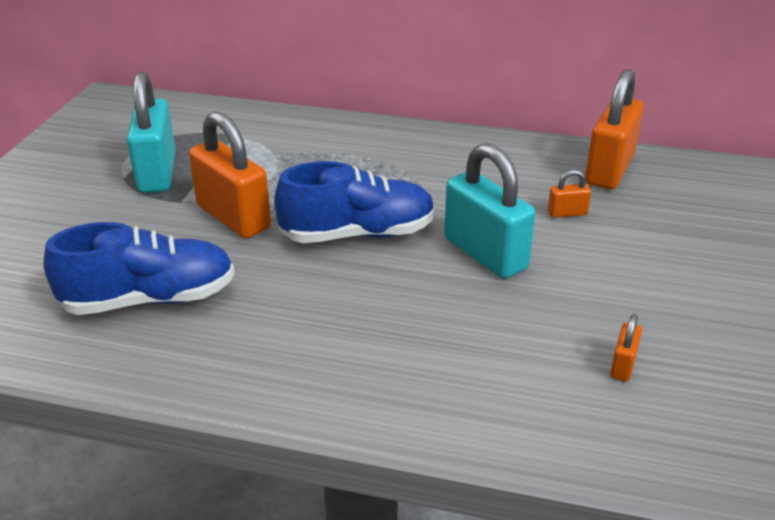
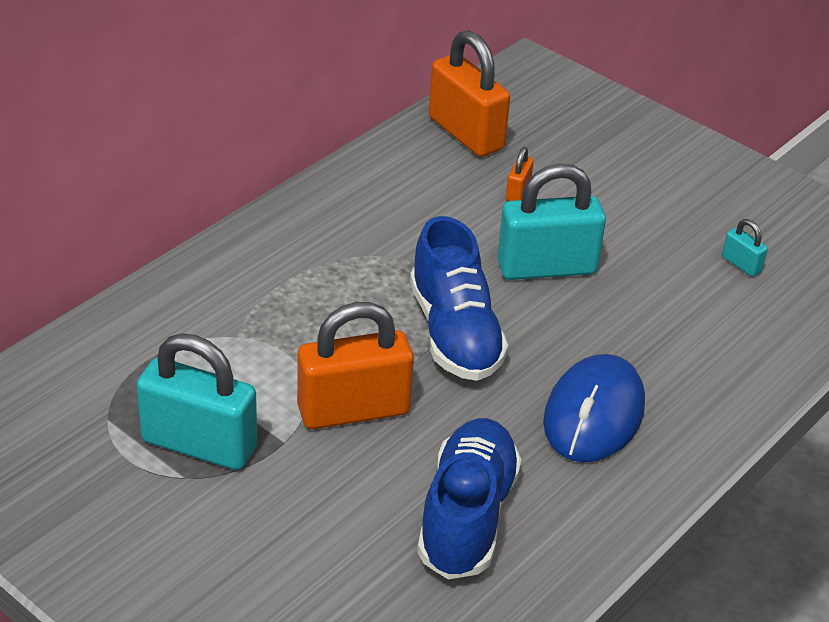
camera: 65 degrees left, 5 degrees up
(318, 330) = (593, 414): none -> blue mouse
(358, 234) = (454, 333): blue shoe -> blue shoe turned 150 degrees clockwise
(623, 365) = (741, 264): orange padlock -> turquoise padlock

